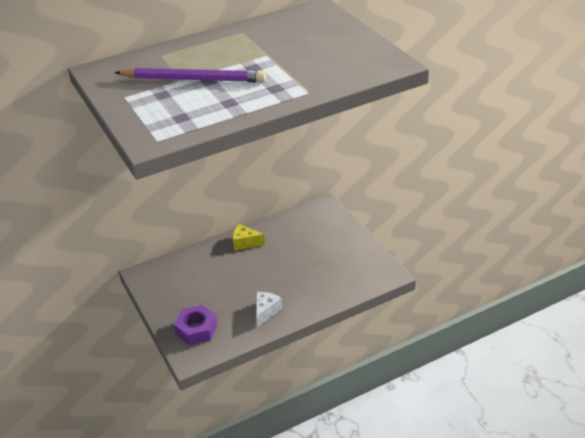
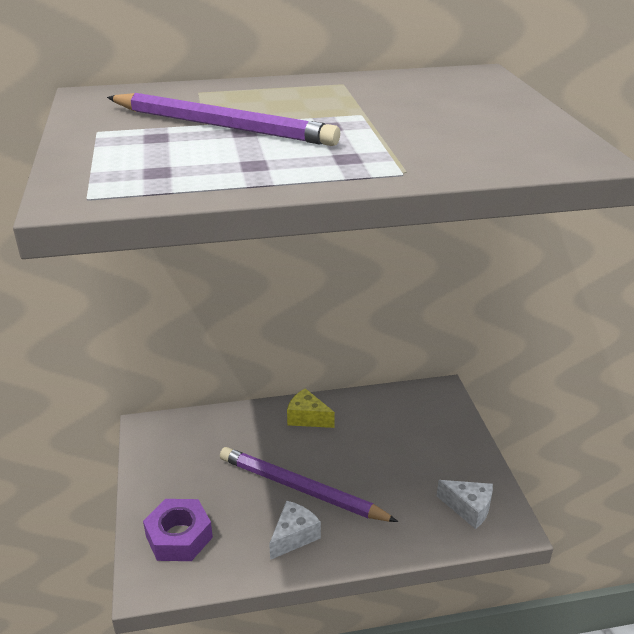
camera: 15 degrees right, 5 degrees down
(259, 285) = (301, 489): none -> purple pencil
(362, 270) = (468, 508): none -> white cheese

